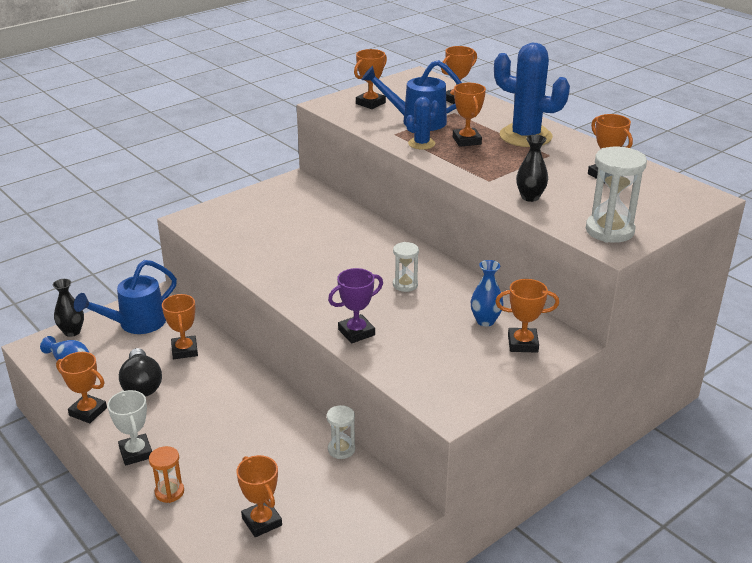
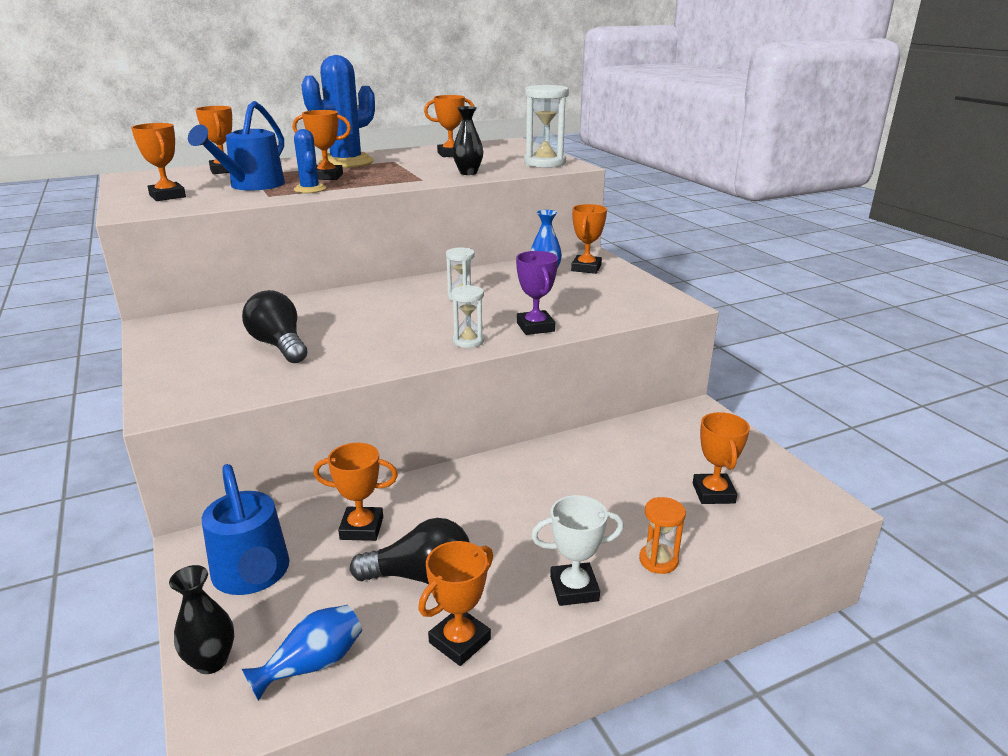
camera: 75 degrees left, 5 degrees down
(262, 521) = (713, 493): orange trophy -> orange trophy turned 75 degrees counterclockwise
(280, 230) = (279, 345): none -> black light bulb
(341, 449) = (608, 432): white hourglass -> white hourglass (468, 341)

